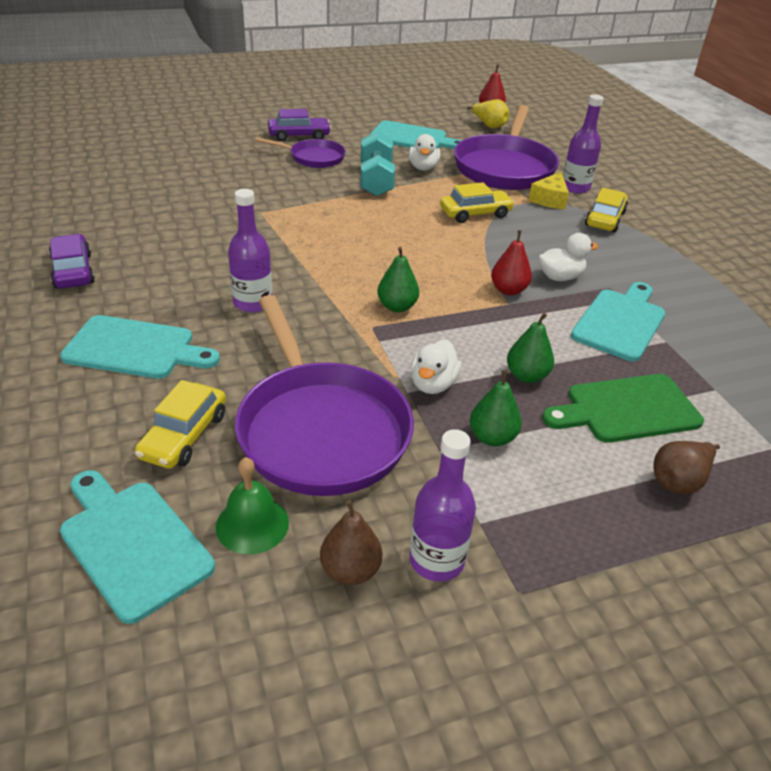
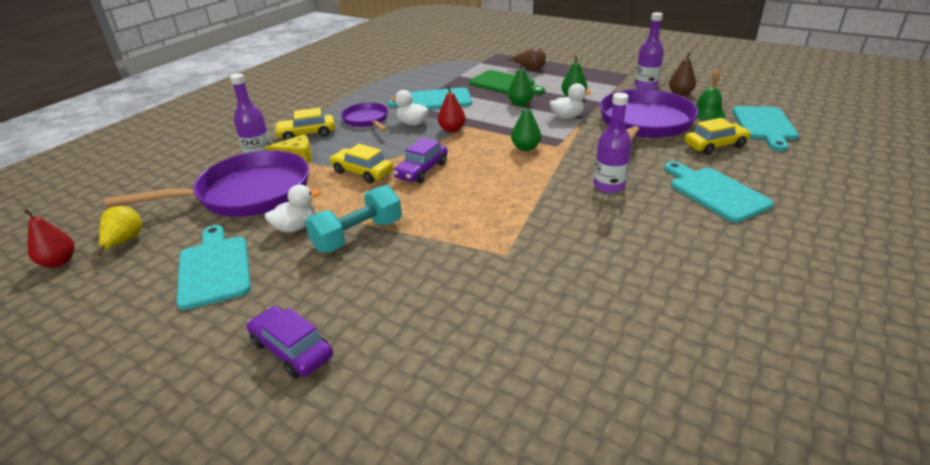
camera: 125 degrees left, 5 degrees down
(73, 271) = (733, 275): purple car -> purple car (421, 170)
(313, 158) = (348, 298): purple pan -> purple pan (366, 120)

